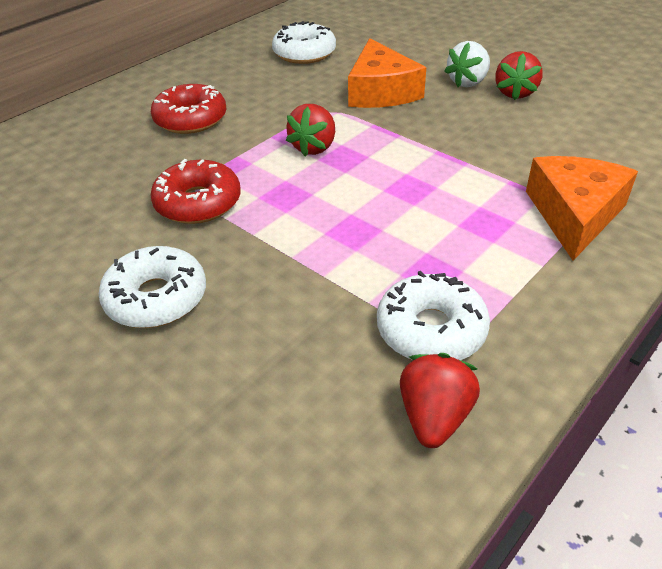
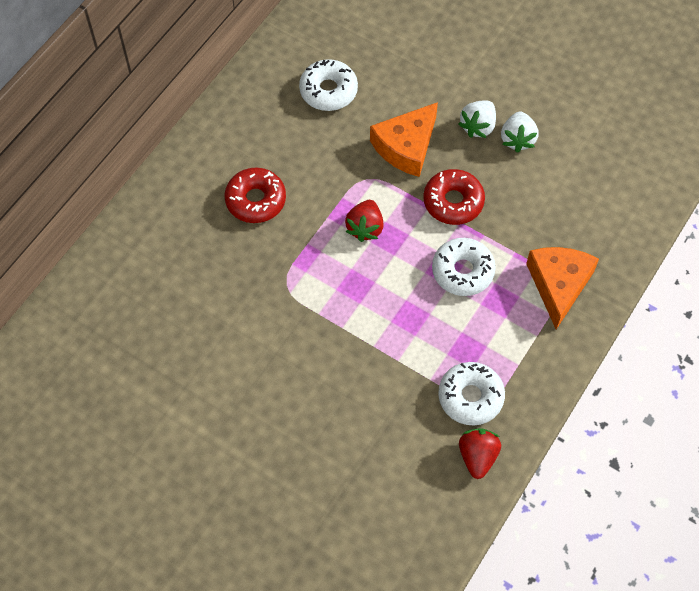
camera: 10 degrees left, 20 degrees up
(156, 298) = (295, 392): white donut -> white donut (462, 271)
(198, 203) = (294, 300): red donut -> red donut (453, 202)
(381, 91) = (406, 147): orange cheese -> orange cheese turned 60 degrees clockwise
(515, 93) = (517, 139): red strawberry -> white strawberry

